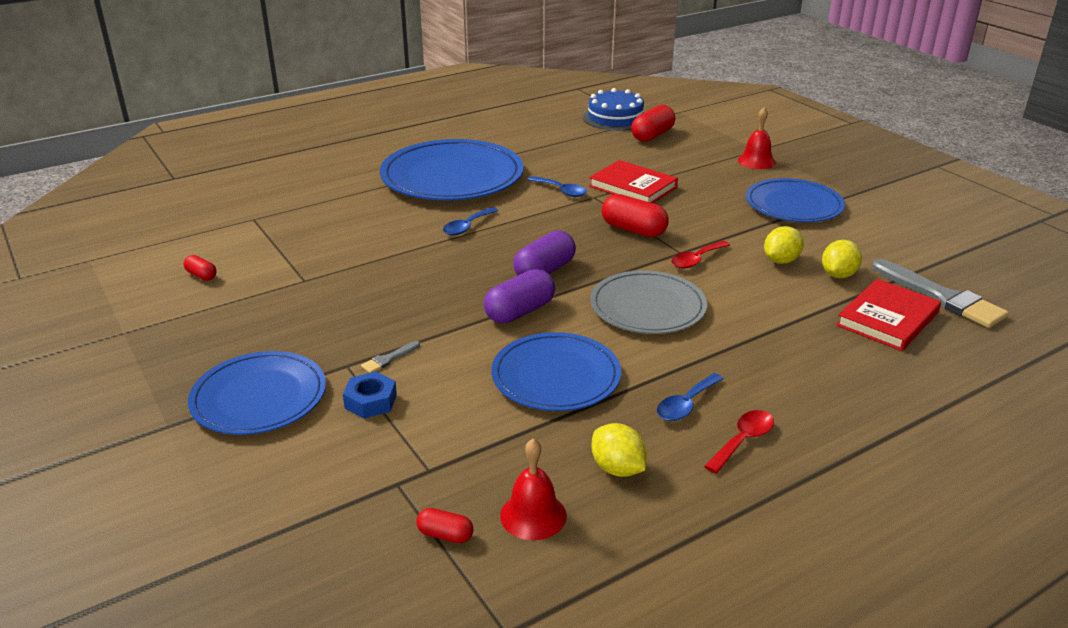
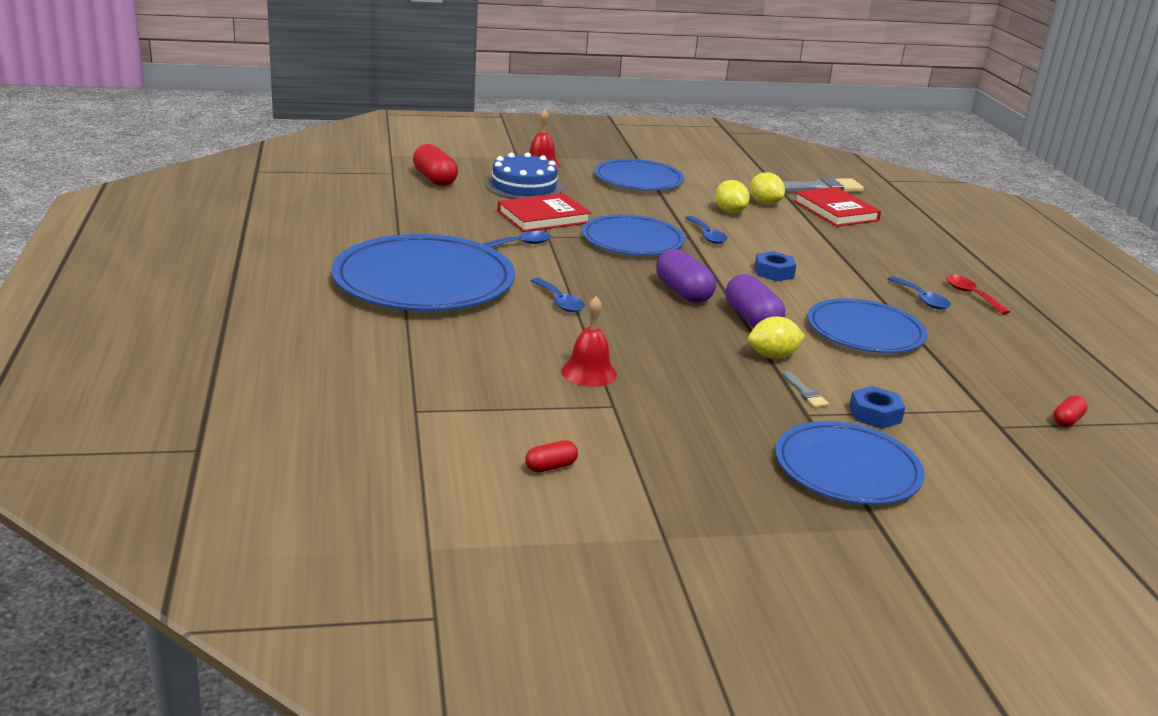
camera: 70 degrees left, 5 degrees down
(533, 515) = (1046, 383): red bell -> red bell (589, 372)
(615, 118) = (368, 179): blue cake -> blue cake (524, 186)
(617, 469) = (996, 342): yellow lemon -> yellow lemon (772, 356)
(633, 230) = (632, 240): red capsule -> blue plate
(647, 307) = (773, 272): grey plate -> blue nut
(696, 260) = (707, 235): red spoon -> blue spoon

